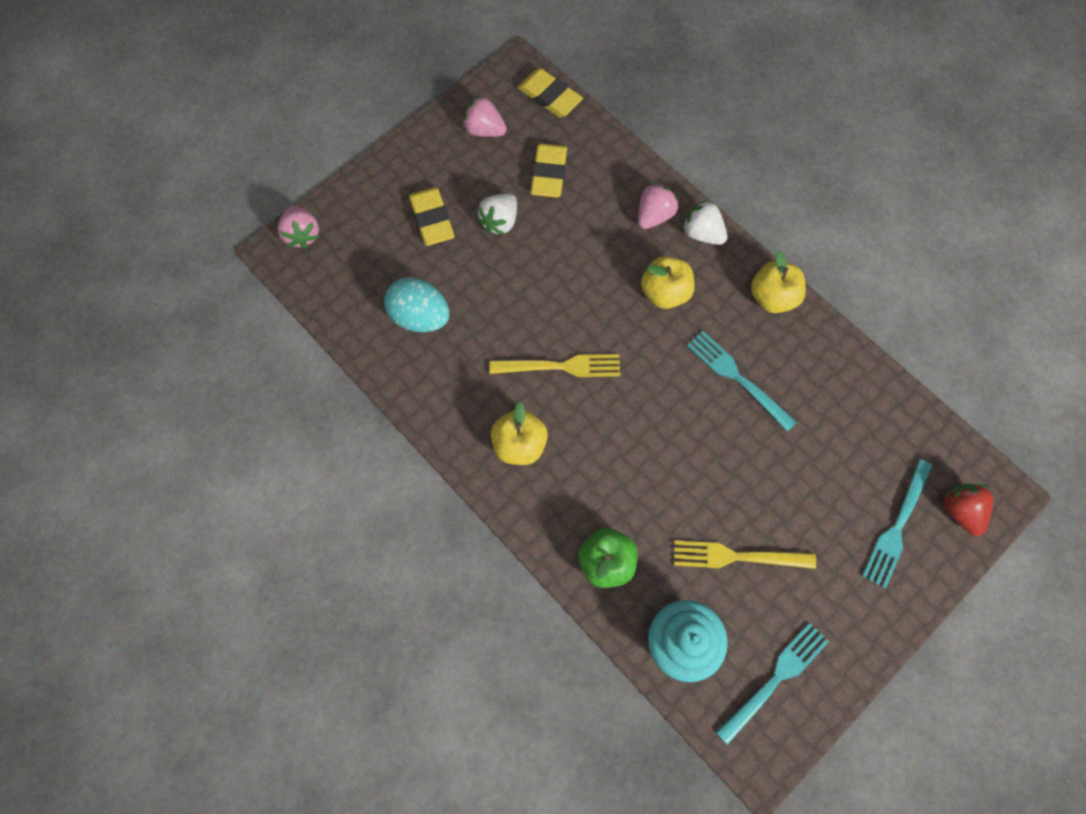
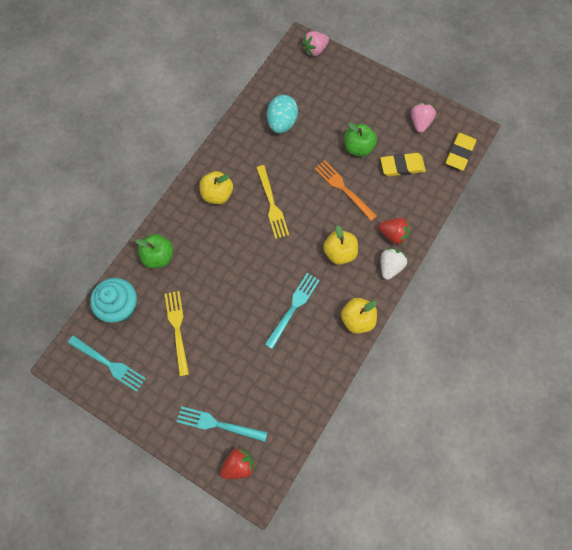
camera: 75 degrees right, 0 degrees up
(432, 219) = (347, 111): yellow eraser -> none
(500, 221) = (358, 148): white strawberry -> green apple
(563, 260) = (343, 189): none -> orange fork
(654, 215) = (393, 235): pink strawberry -> red strawberry

